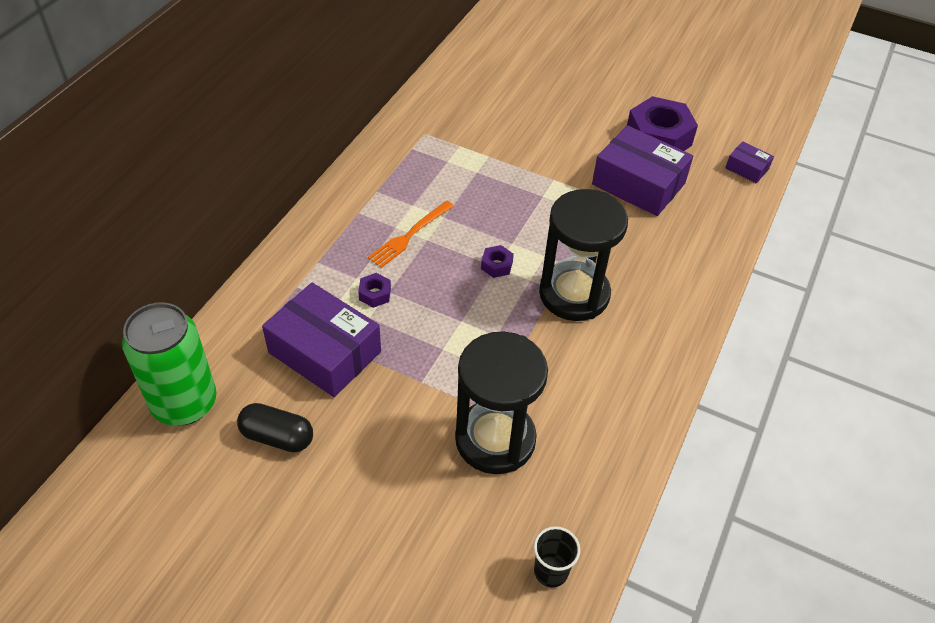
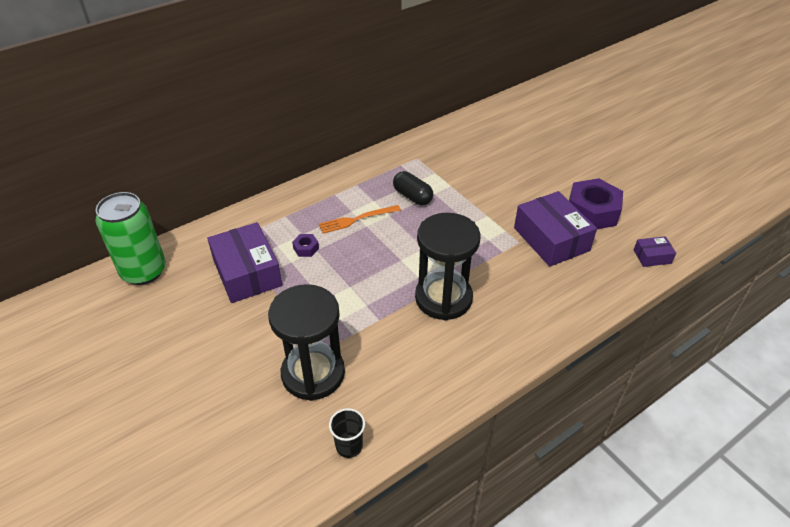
camera: 30 degrees right, 5 degrees down
(277, 437) = (179, 313): black capsule -> black capsule (412, 196)
(496, 265) = (402, 259): purple nut -> none
(551, 571) = (283, 480): black cup -> black cup (349, 446)
(747, 168) = (652, 256): purple box -> purple box turned 75 degrees counterclockwise

